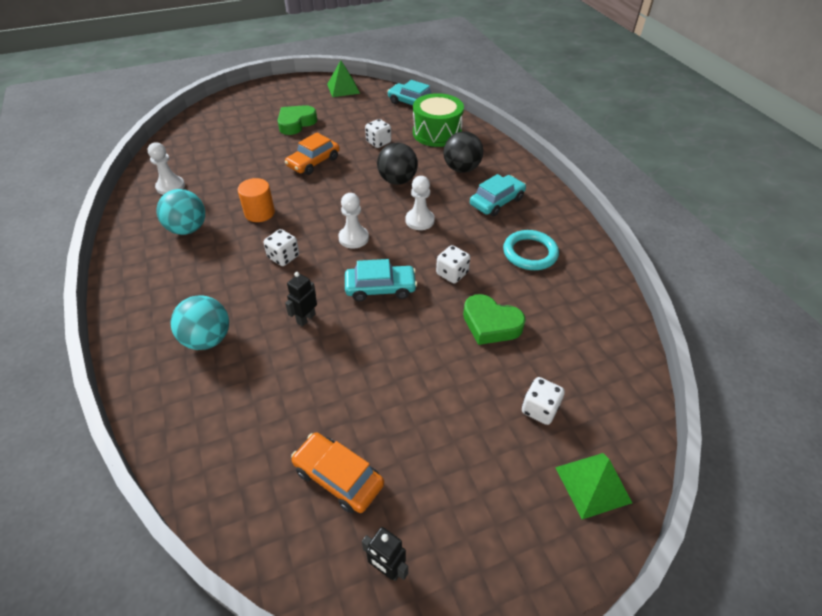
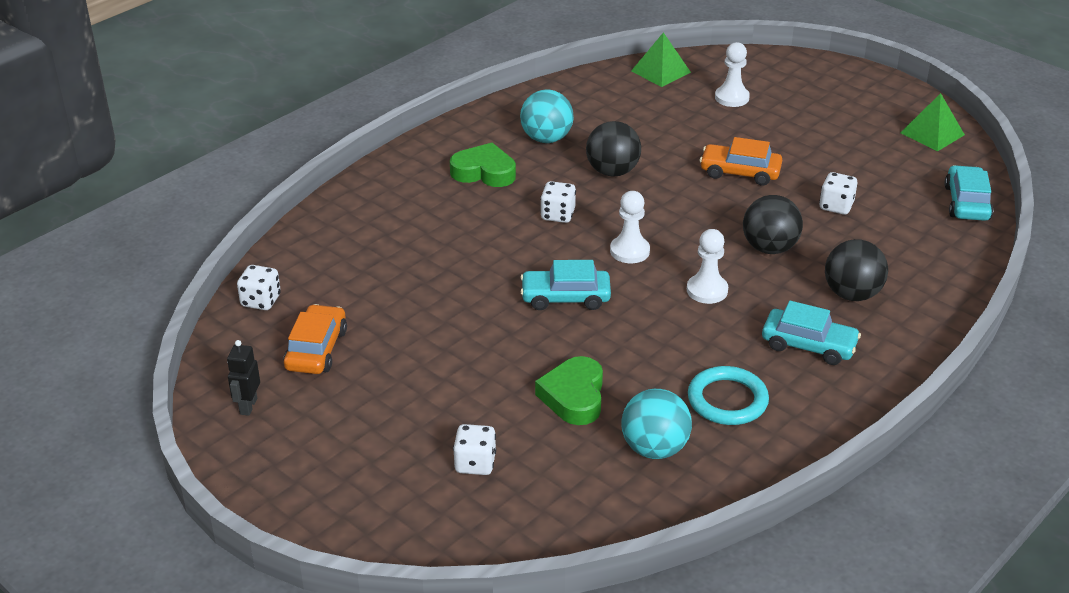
camera: 65 degrees right, 10 degrees down
(170, 186) = (600, 99): white pawn -> white pawn (731, 98)
(207, 339) = (414, 215): turquoise ball -> turquoise ball (654, 448)
(259, 213) = (612, 172): orange cylinder -> black ball
(296, 123) = (806, 129): green heart -> green heart (484, 172)
(306, 318) = (483, 263): black robot -> none
(380, 288) = (565, 297): turquoise car -> turquoise car turned 120 degrees clockwise
(437, 133) = (915, 248): green drum -> none
(452, 274) = (633, 344): white dice -> white dice (261, 301)
(593, 484) = (403, 523): green pyramid -> green pyramid (661, 71)

